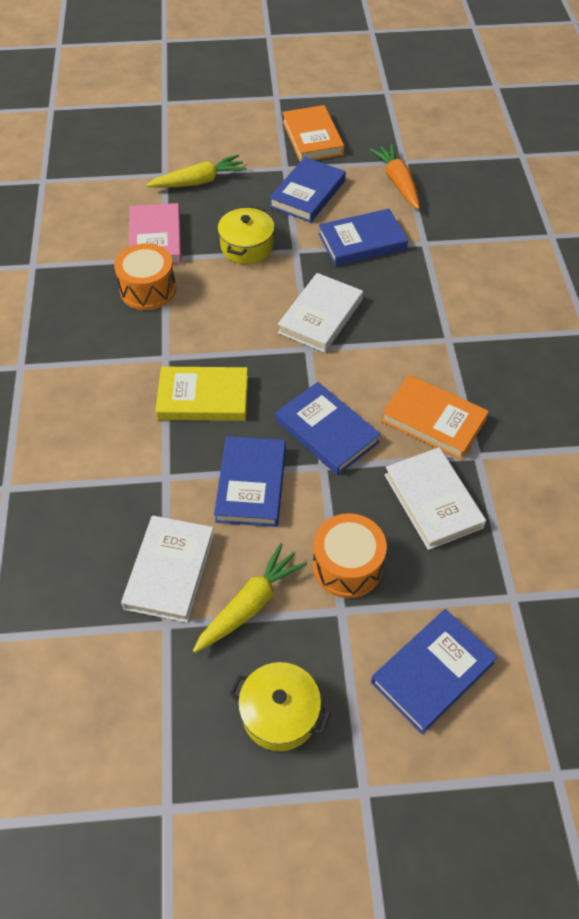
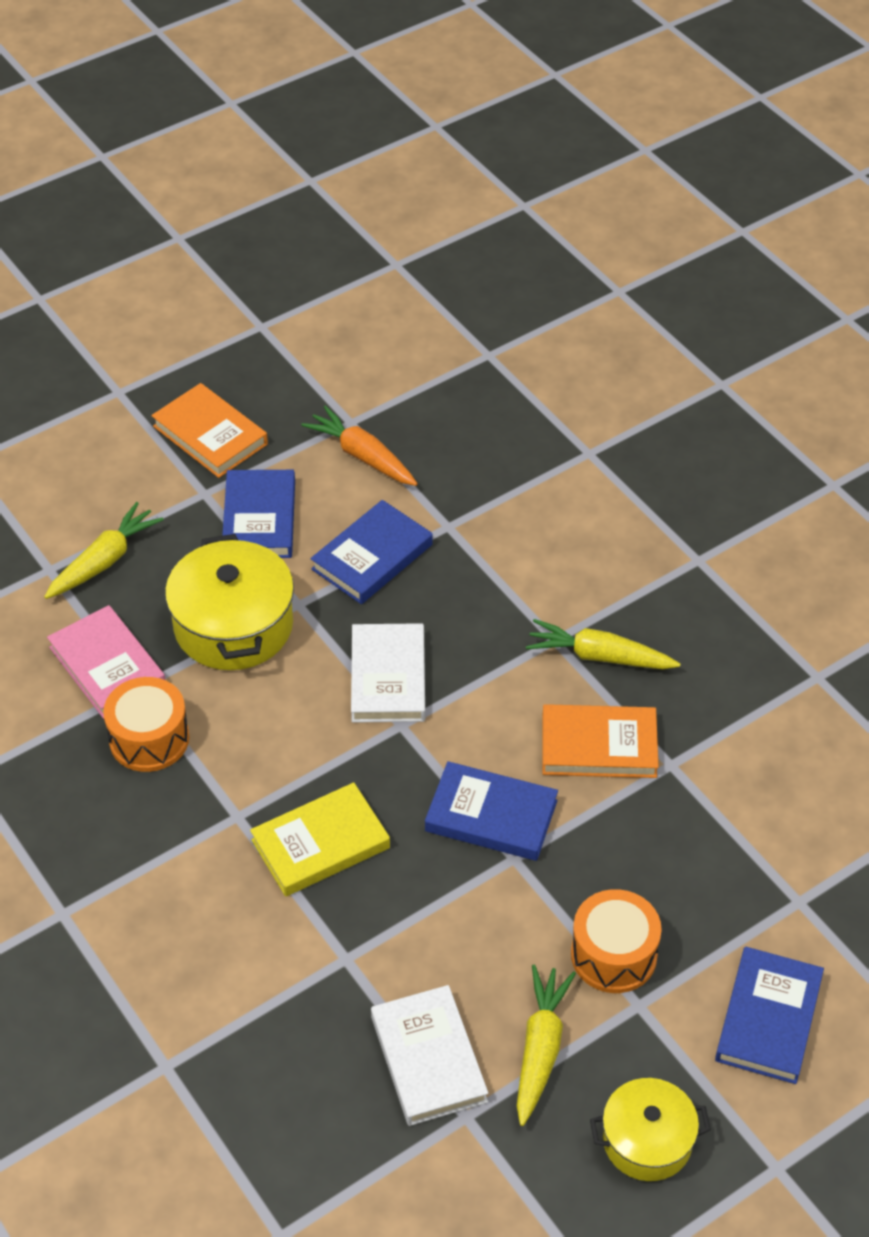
camera: 30 degrees left, 5 degrees down
(247, 247) = (233, 625): yellow pot -> yellow pot, size x1.60
(251, 484) = (449, 918): blue book -> none
(433, 501) = (656, 839): white book -> none
(473, 363) = (599, 656): none -> yellow carrot

